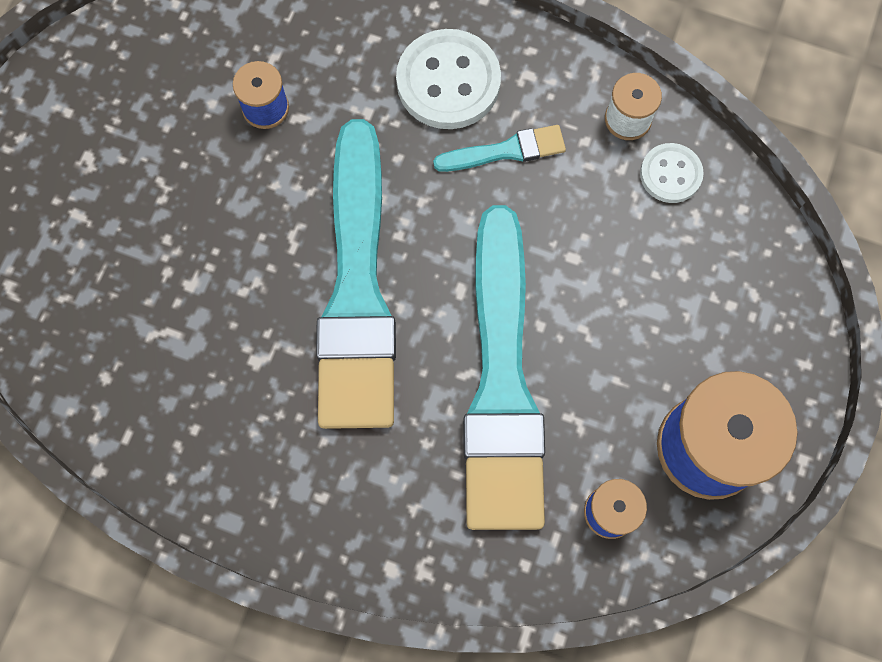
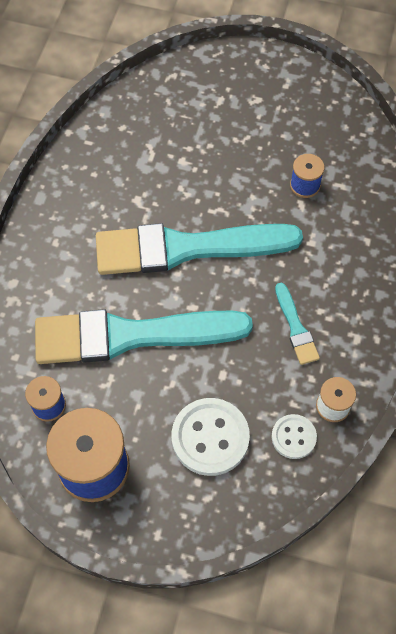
camera: 85 degrees right, 10 degrees down
(448, 82) = (342, 288): white button -> white button (210, 437)

